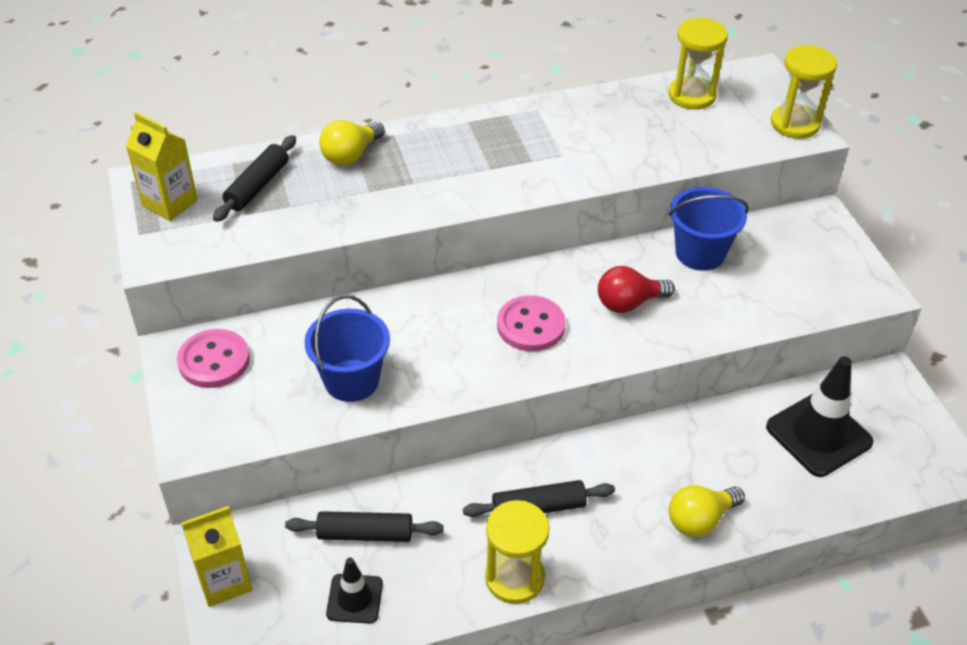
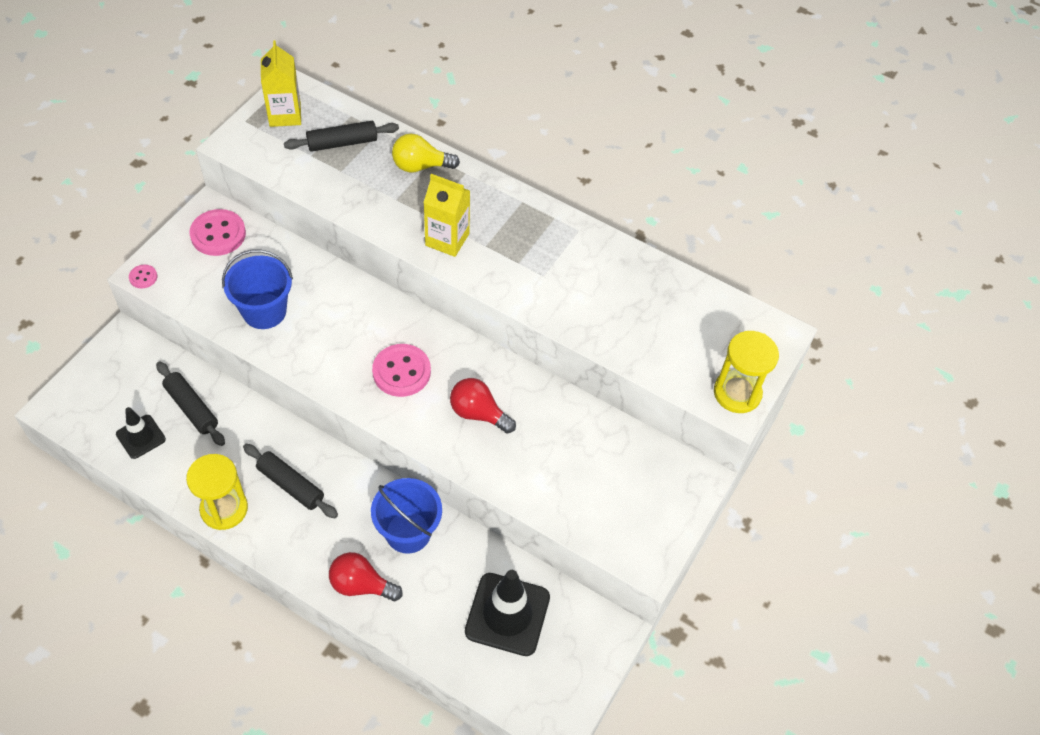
camera: 45 degrees right, 10 degrees up
(195, 450) = (143, 277): none -> pink button
(224, 581) = (101, 365): yellow carton -> yellow carton (447, 239)
(692, 95) = (698, 309): yellow hourglass -> none
(700, 253) = (574, 424): blue bucket -> blue bucket (408, 532)
(700, 520) = (361, 585): yellow light bulb -> red light bulb

